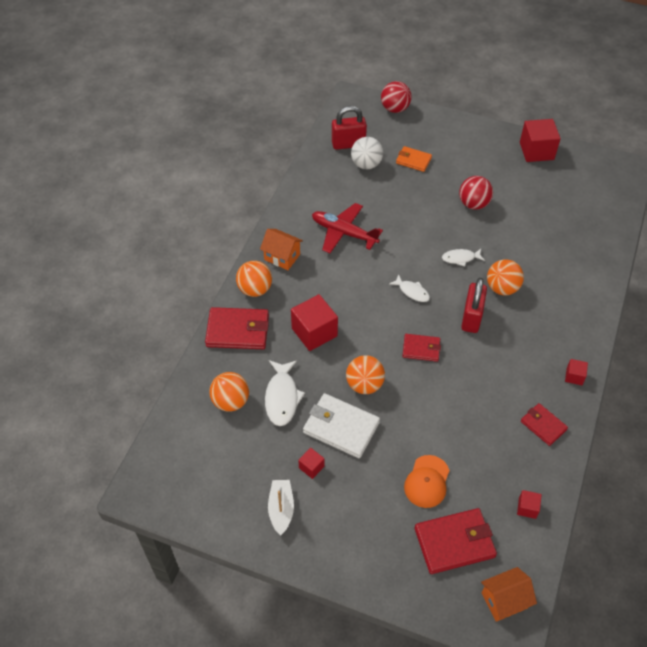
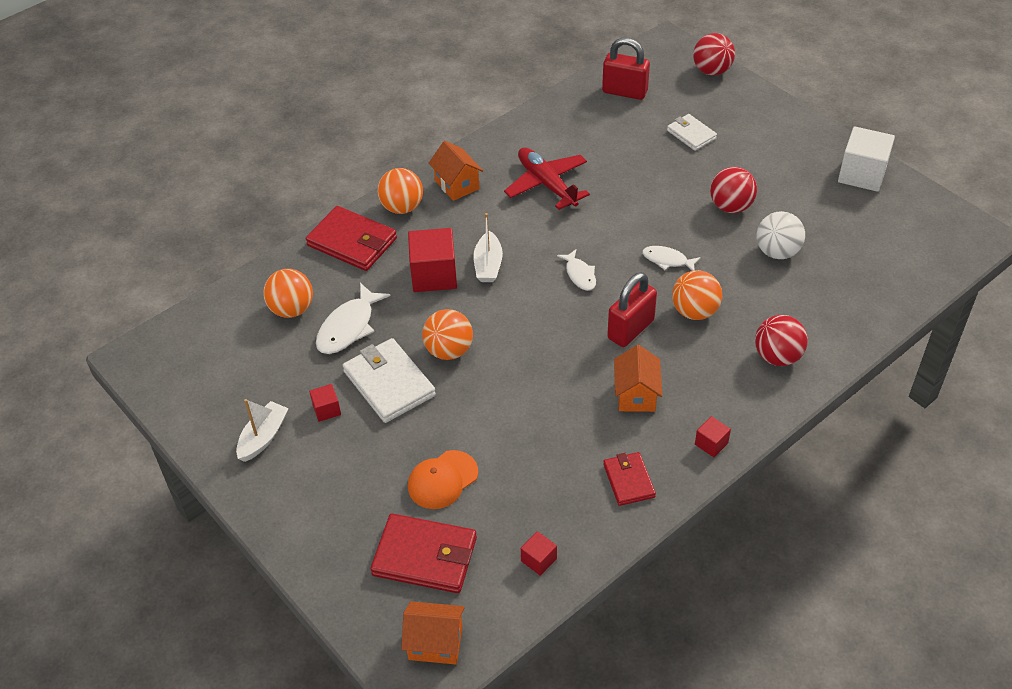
camera: 30 degrees right, 5 degrees down
(346, 309) = (488, 265): none -> white boat
(366, 164) = (629, 120): white ball -> white ball (777, 252)
(413, 160) = (691, 134): orange wallet -> white wallet
(421, 349) = (543, 339): red wallet -> none
(506, 363) = (636, 395): none -> orange house
(536, 151) = (862, 174): red cube -> white cube
(572, 299) = (777, 356): none -> red ball

